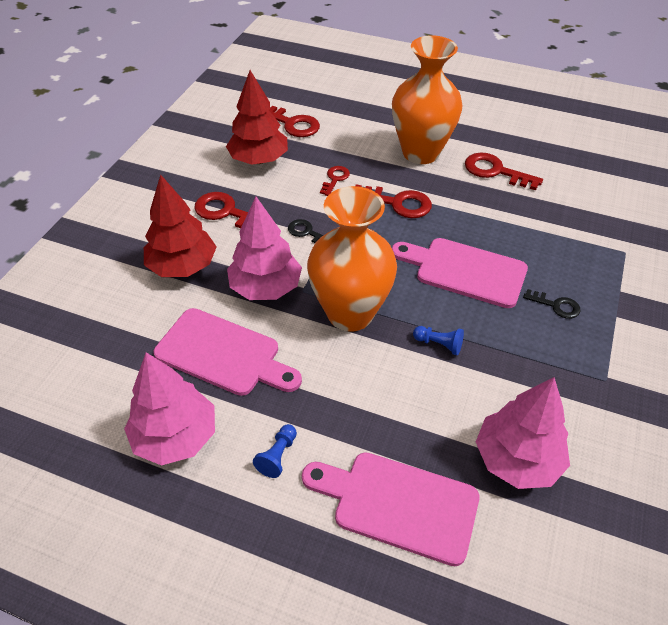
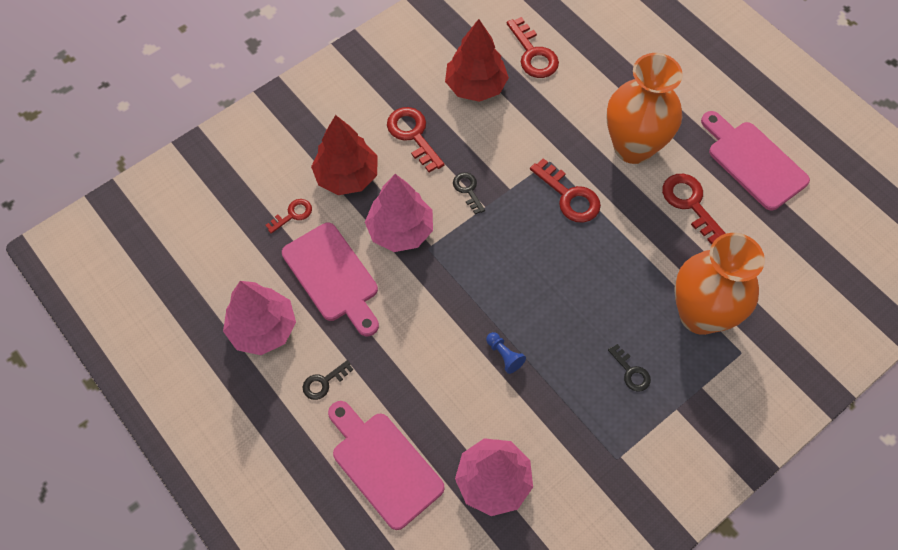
camera: 30 degrees right, 15 degrees up
(277, 456) = (323, 382): blue pawn -> black key
(335, 179) = (531, 141): red key -> red key (293, 214)
(350, 313) = (452, 290): orange vase -> orange vase (700, 314)
(465, 271) = (577, 298): pink cutting board -> pink cutting board (753, 162)

